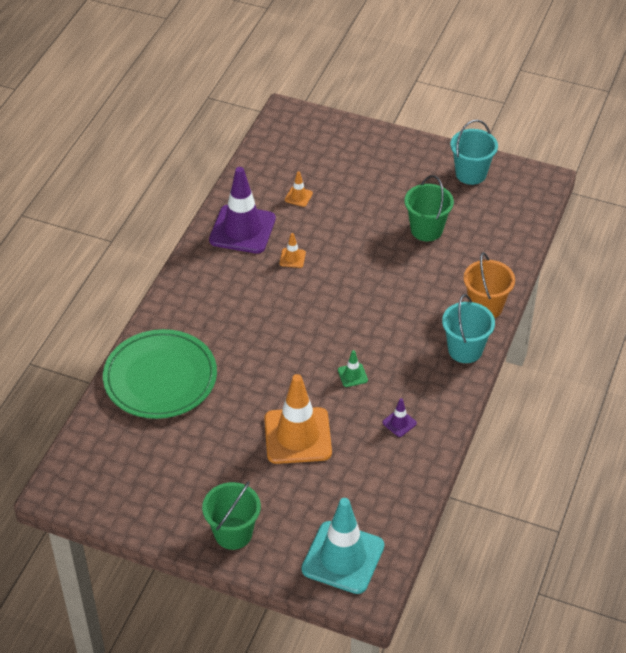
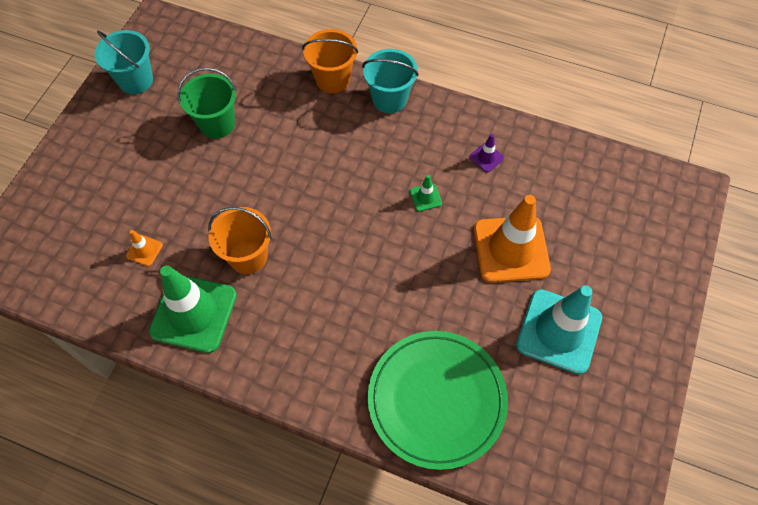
camera: 90 degrees left, 15 degrees up
(233, 533) = (645, 310): green bucket -> none
(242, 229) = (193, 313): purple traffic cone -> green traffic cone
(292, 258) = (248, 256): orange traffic cone -> orange bucket
(343, 557) = (655, 209): turquoise traffic cone -> turquoise traffic cone (558, 331)

